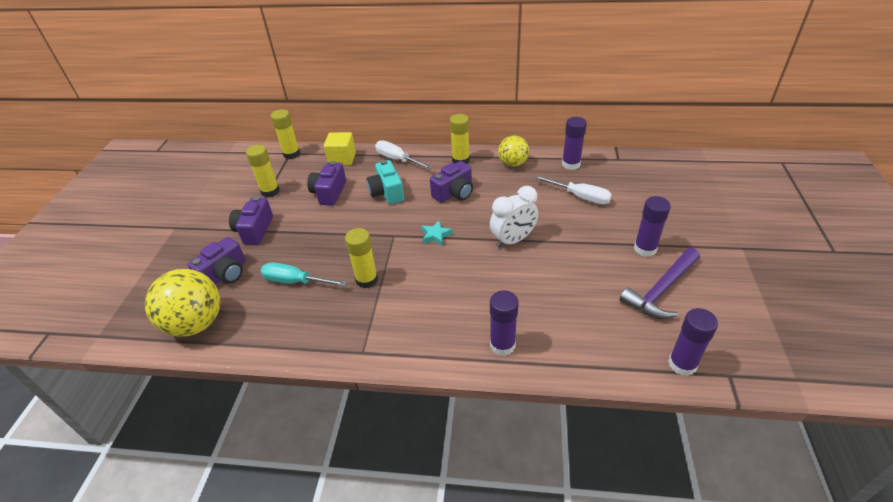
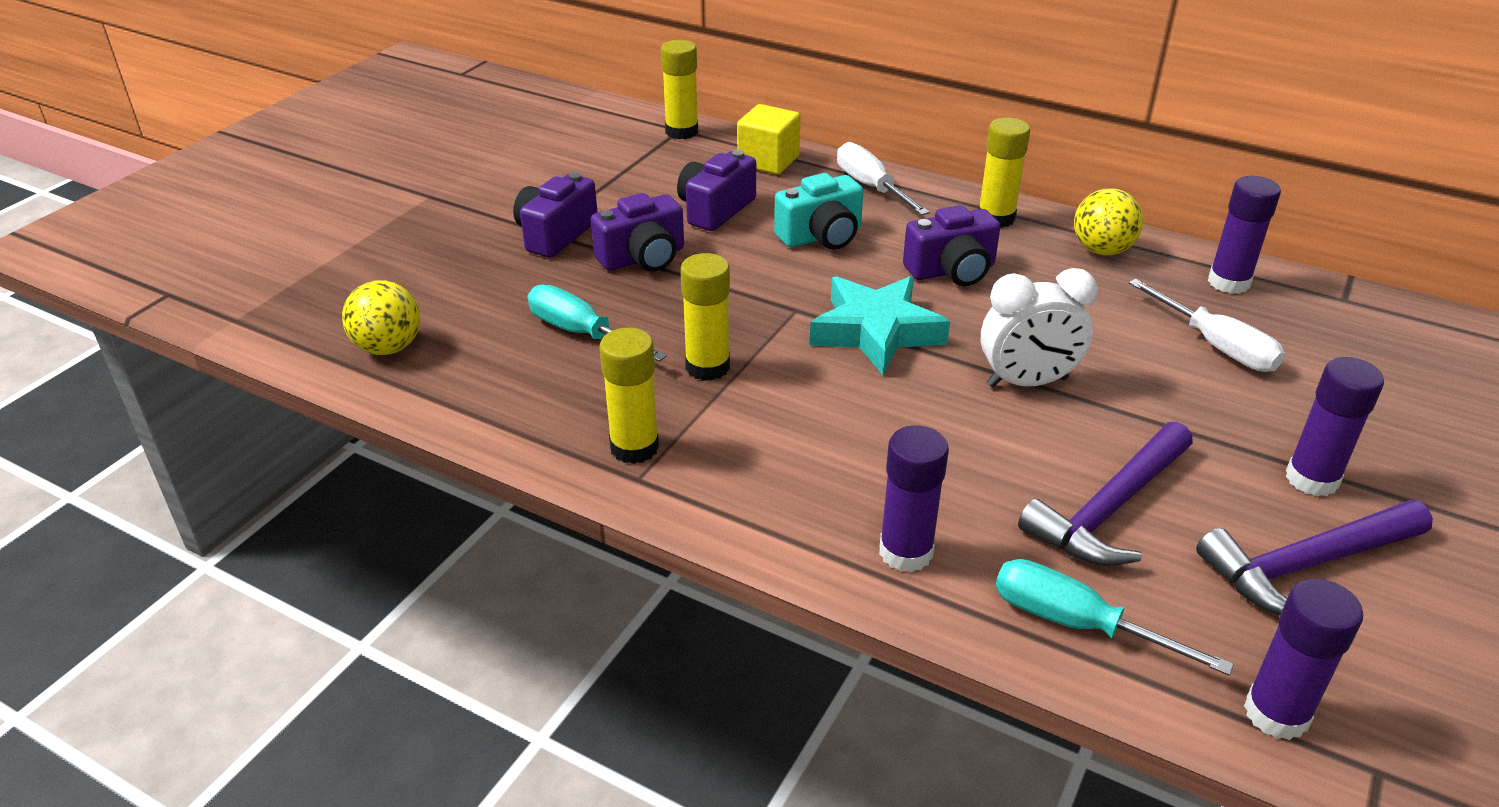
camera: 20 degrees right, 5 degrees down
(196, 323) = (388, 348): yellow ball -> yellow ball, size x0.61
(225, 274) = (472, 288): purple camera -> purple camera (643, 258)
(270, 191) = (613, 181): yellow glue stick -> yellow glue stick (634, 447)
(387, 192) = (821, 236): turquoise camera -> turquoise camera turned 120 degrees counterclockwise
(435, 235) = (876, 332): turquoise star -> turquoise star, size x2.06
(575, 291) = (1109, 509): none -> purple hammer
(588, 353) = (1076, 624): none -> turquoise screwdriver

